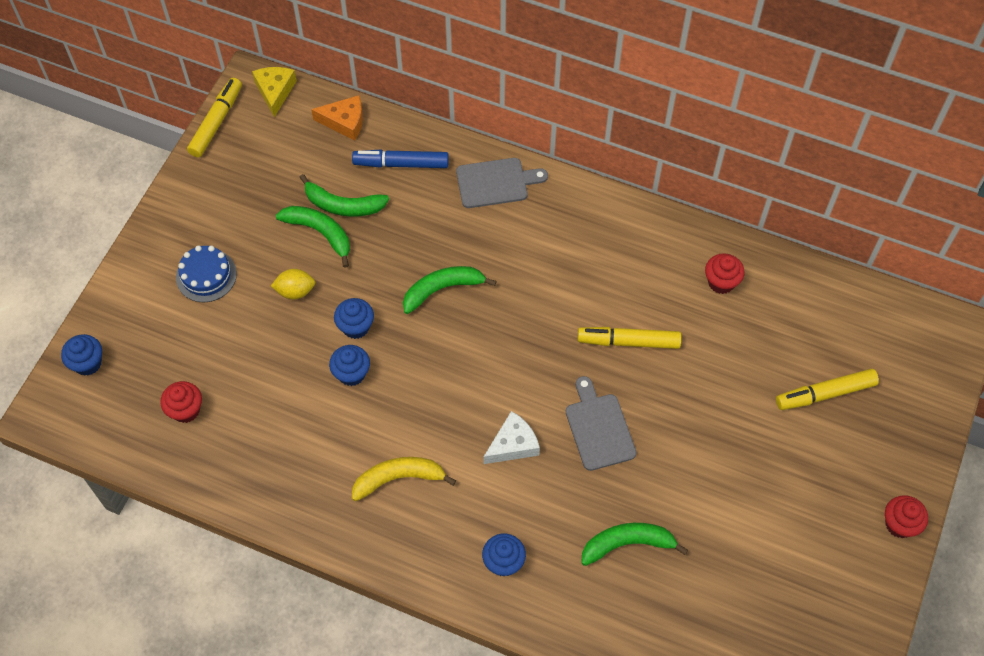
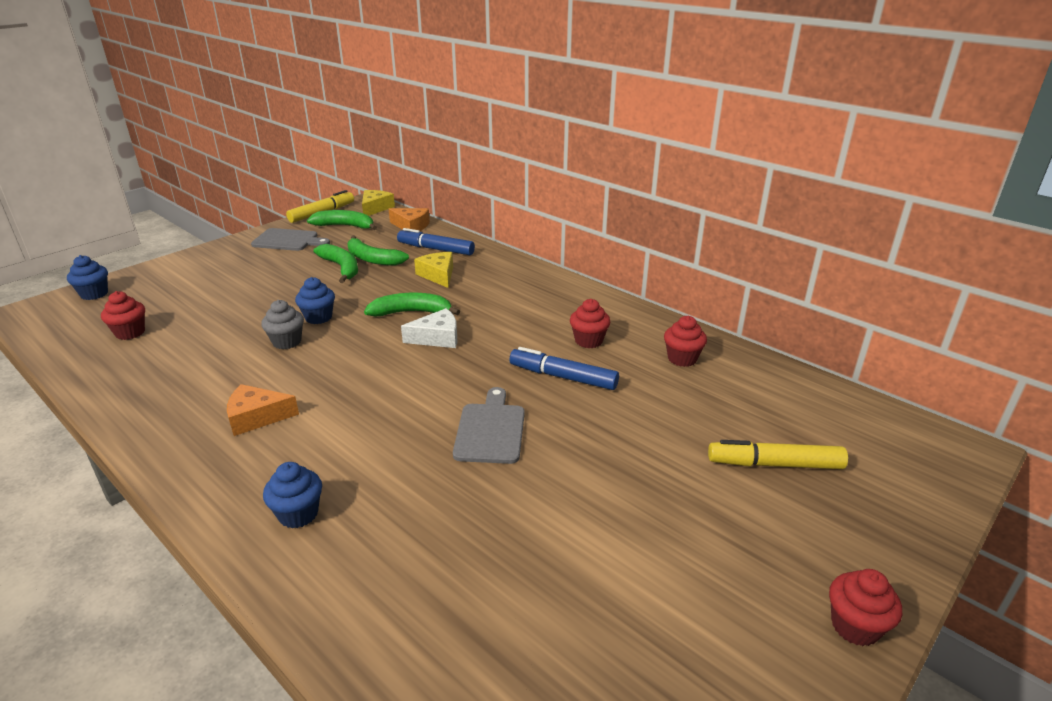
camera: 20 degrees right, 30 degrees down
(206, 275) = (234, 271): blue cake -> none
(295, 291) = (291, 290): yellow lemon -> none
(351, 373) = (287, 342): blue cupcake -> grey cupcake
(398, 478) = (257, 417): yellow banana -> orange cheese
(432, 215) = (438, 275): none -> yellow cheese
(496, 183) = (504, 269): grey cutting board -> grey cutting board (288, 240)
(513, 444) = (391, 421): white cheese -> white cheese (437, 338)
(627, 544) = (455, 538): green banana -> green banana (345, 226)
(628, 341) = (563, 377): yellow marker -> blue marker
(630, 282) = (588, 341): none -> red cupcake

